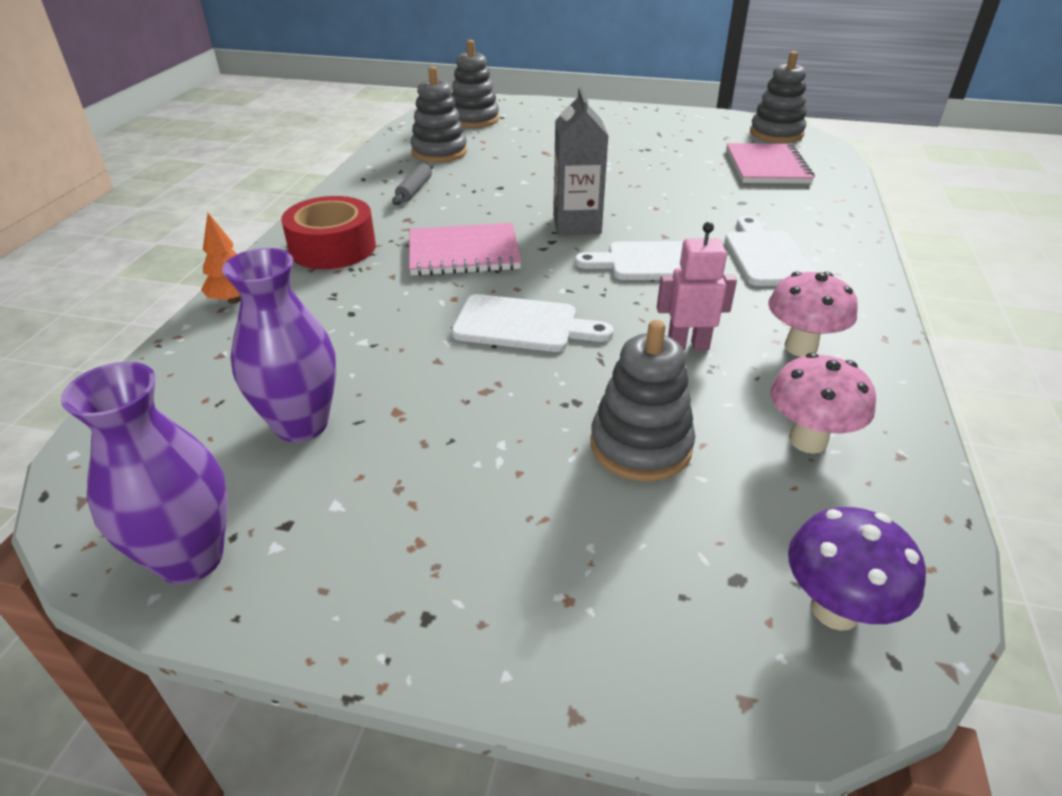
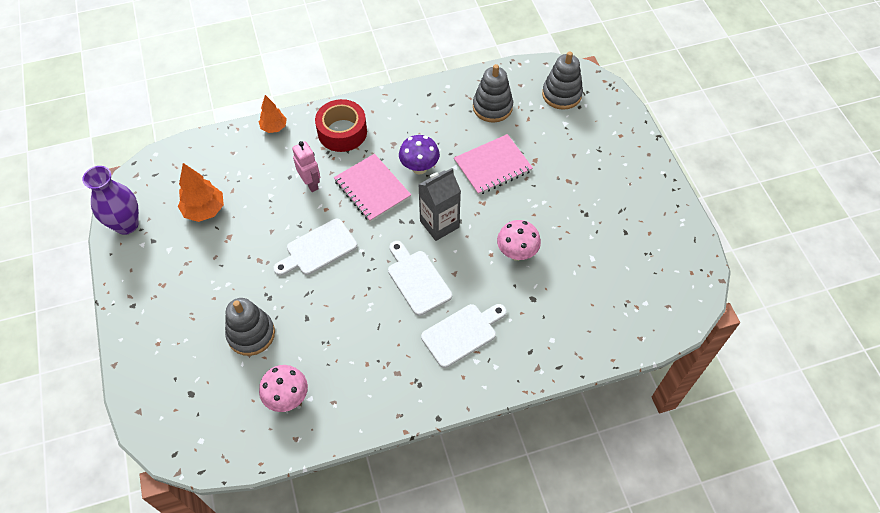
camera: 60 degrees right, 20 degrees up
(301, 424) = (205, 210): purple vase -> orange tree
(414, 190) = (431, 126): grey rolling pin -> none
(523, 325) = (318, 249): white cutting board -> white cutting board turned 75 degrees clockwise
(687, 345) = (339, 325): pink robot -> pink robot (311, 183)
(767, 167) = (607, 296): pink notebook -> pink notebook (492, 166)
(776, 133) = (683, 284): grey stacking toy -> none
(800, 347) = (366, 376): pink mushroom -> pink mushroom (516, 253)
(835, 609) = (190, 430): purple mushroom -> purple mushroom (419, 168)

